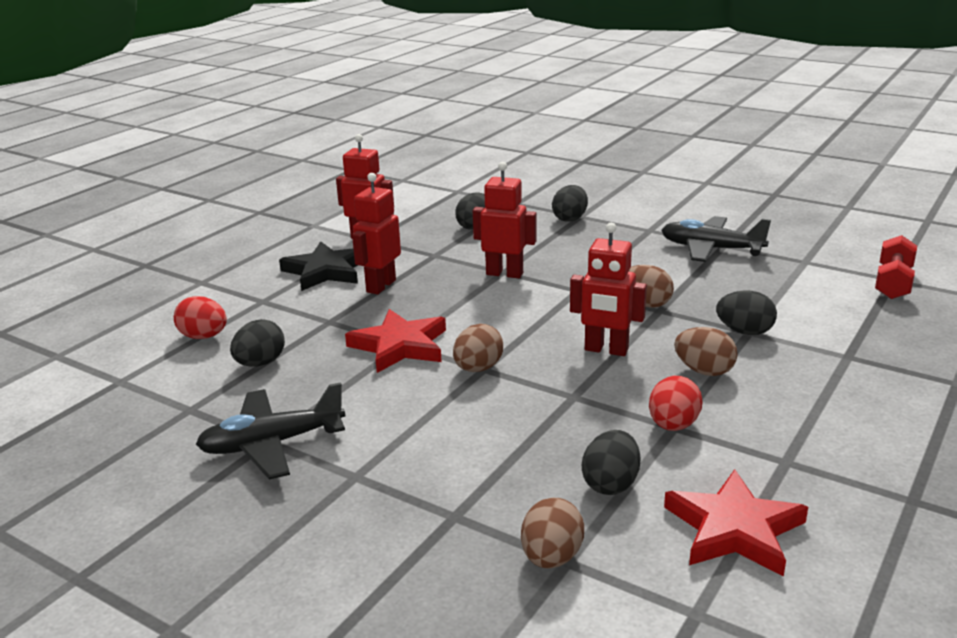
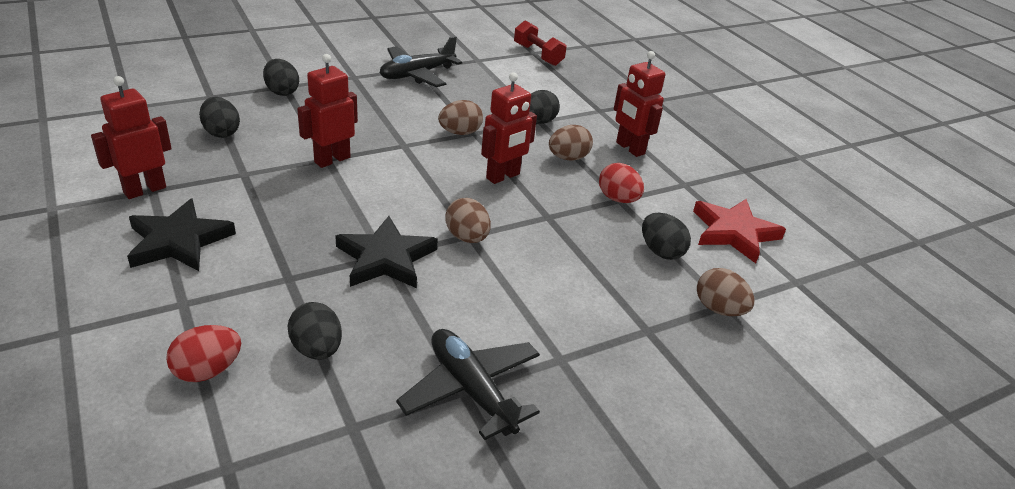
camera: 65 degrees left, 10 degrees up
(272, 444) = (471, 390): black plane -> black plane turned 135 degrees clockwise
(380, 286) = (261, 224): red robot -> red robot (630, 148)
(400, 346) = (386, 258): red star -> black star

